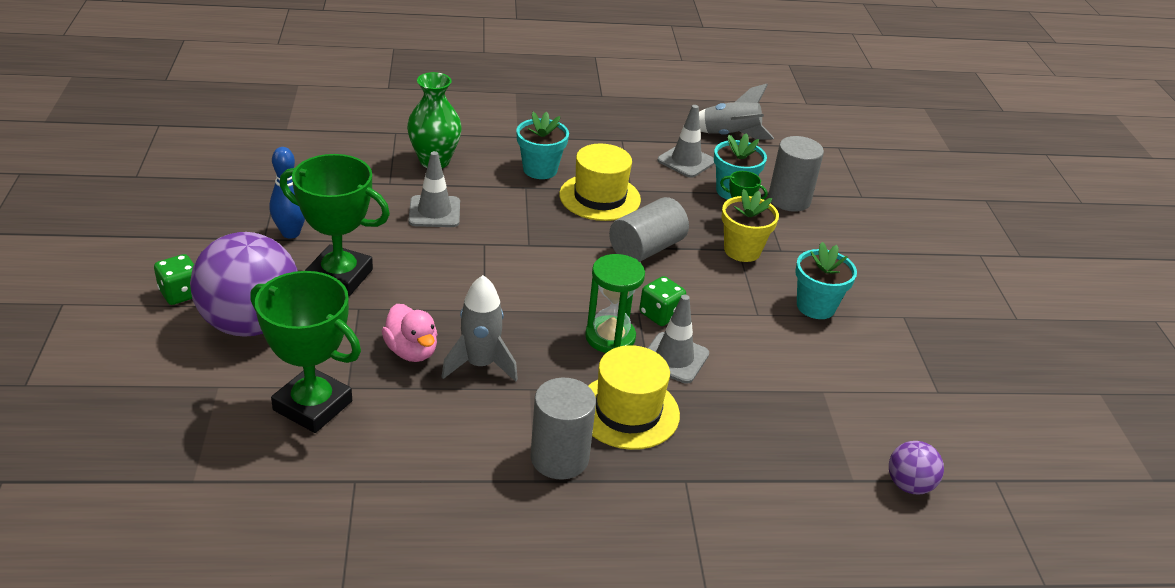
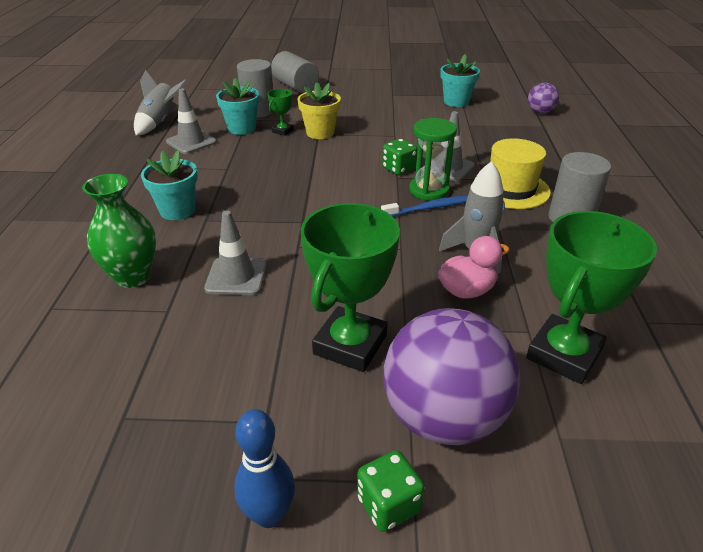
camera: 80 degrees left, 0 degrees up
(291, 233) = (257, 394): blue bowling pin -> blue bowling pin (269, 514)
(568, 335) = (429, 208): none -> blue toothbrush
(600, 197) = (234, 183): yellow hat -> none
(646, 249) = (314, 168): grey cylinder -> grey cylinder (295, 86)
(815, 306) = (384, 117): turquoise flower pot -> turquoise flower pot (456, 102)

